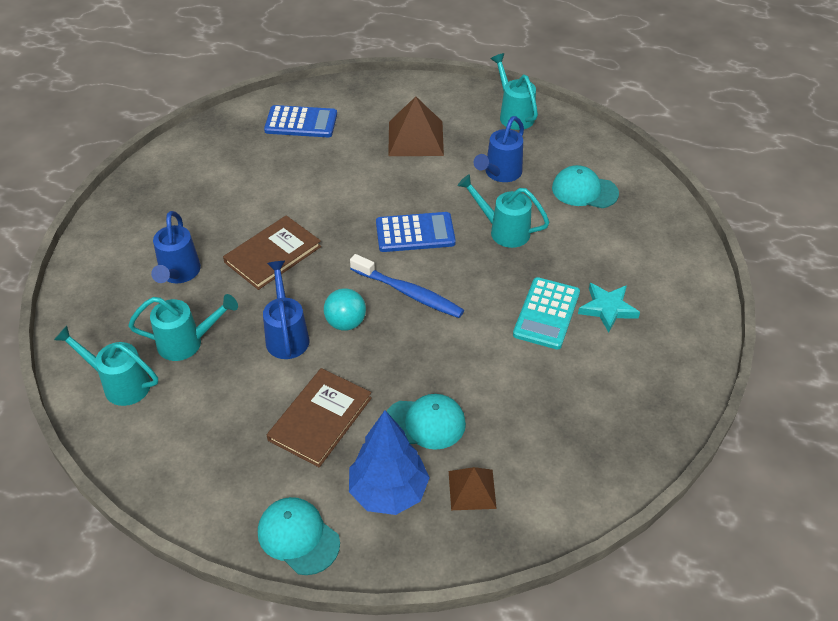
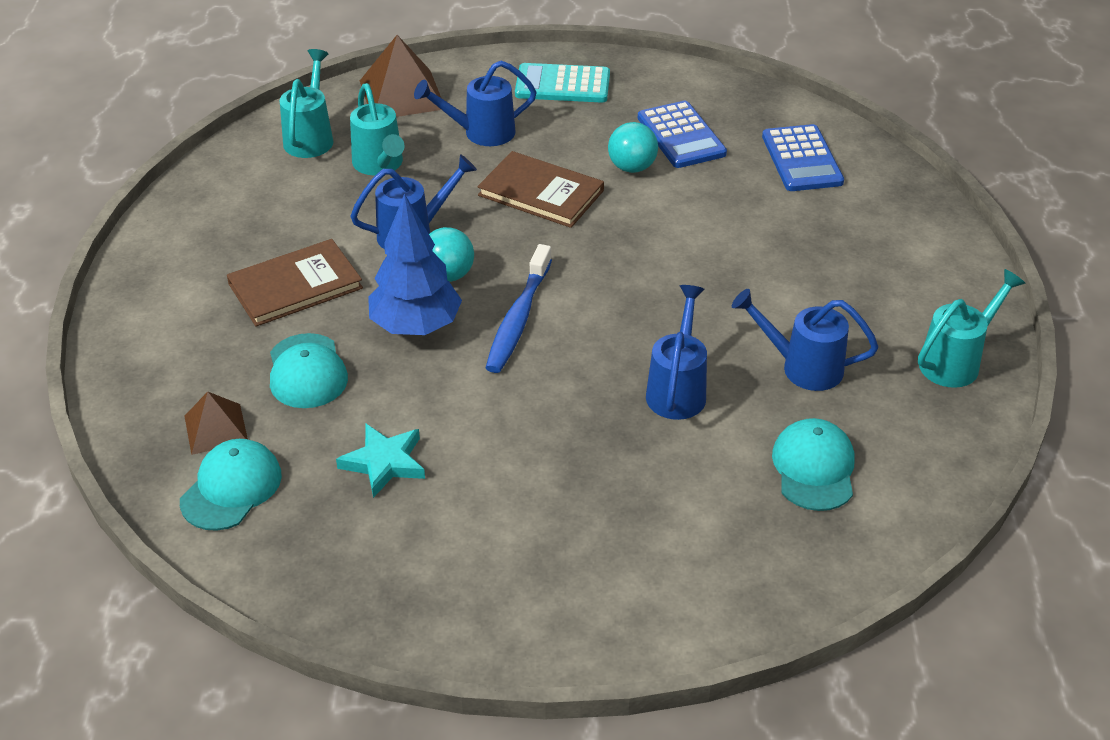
camera: 75 degrees right, 5 degrees down
(267, 202) = (632, 167): none -> turquoise ball
(298, 537) = (135, 304): turquoise cap -> turquoise cap (231, 488)
(320, 419) = (295, 286): brown book -> brown book turned 45 degrees counterclockwise
(388, 492) = (202, 360): blue tree -> blue tree (416, 326)
(415, 138) = (832, 268): brown pyramid -> brown pyramid (401, 94)
(415, 233) = (633, 304): blue calculator -> blue calculator (681, 136)
(503, 231) = (677, 389): turquoise watering can -> blue watering can
(546, 313) = (528, 458): turquoise calculator -> turquoise calculator (562, 85)
(607, 309) = (561, 524): turquoise star -> turquoise star (384, 463)

